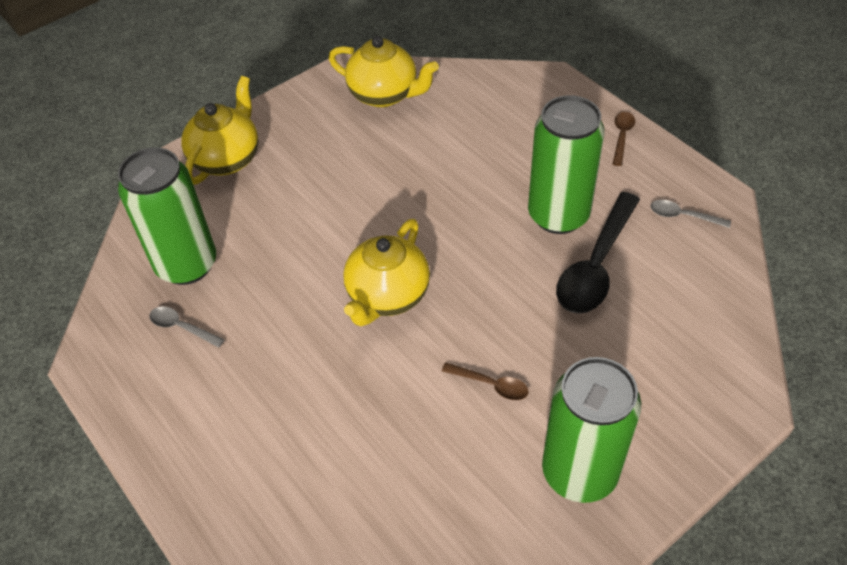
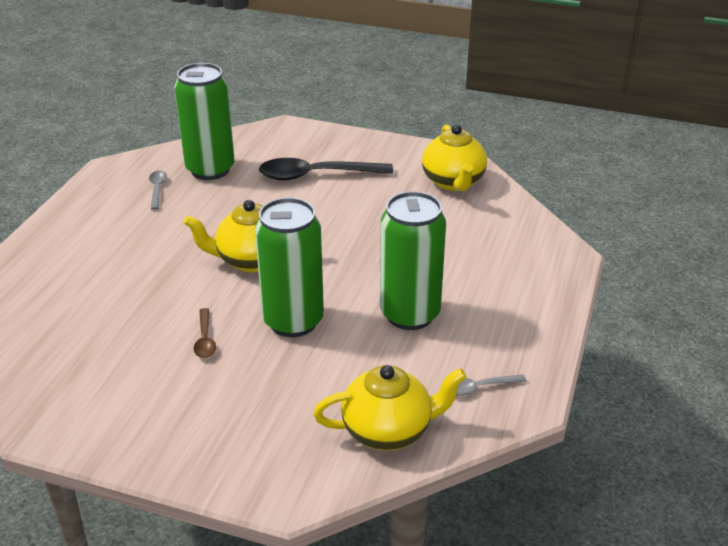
camera: 55 degrees right, 15 degrees down
(227, 159) = (318, 145): yellow teapot -> yellow teapot (388, 431)
(579, 472) = (153, 414): green can -> green can (293, 321)
(596, 265) = (372, 354): black spoon -> black spoon (316, 175)
(622, 137) = (541, 319): brown spoon -> none
(683, 216) = (479, 387): grey spoon -> grey spoon turned 90 degrees counterclockwise

